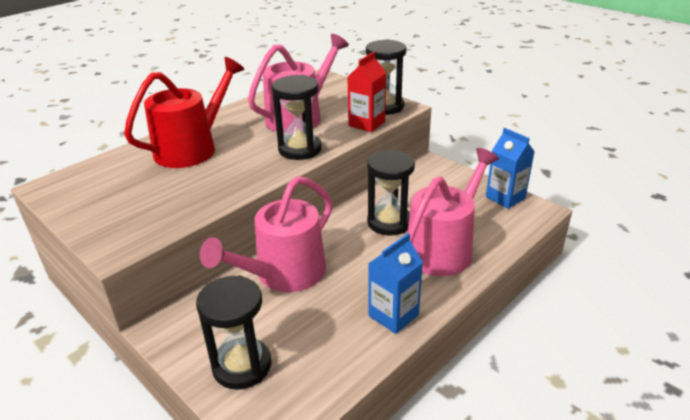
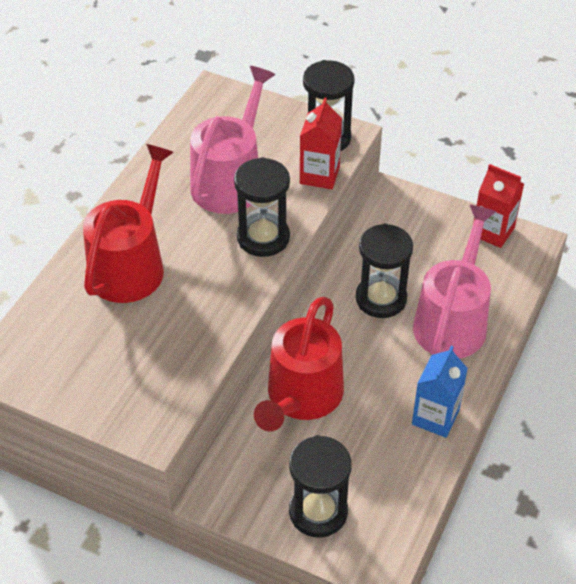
camera: 20 degrees left, 15 degrees up
(284, 274) = (301, 397): pink watering can -> red watering can
(505, 197) = (493, 231): blue carton -> red carton

